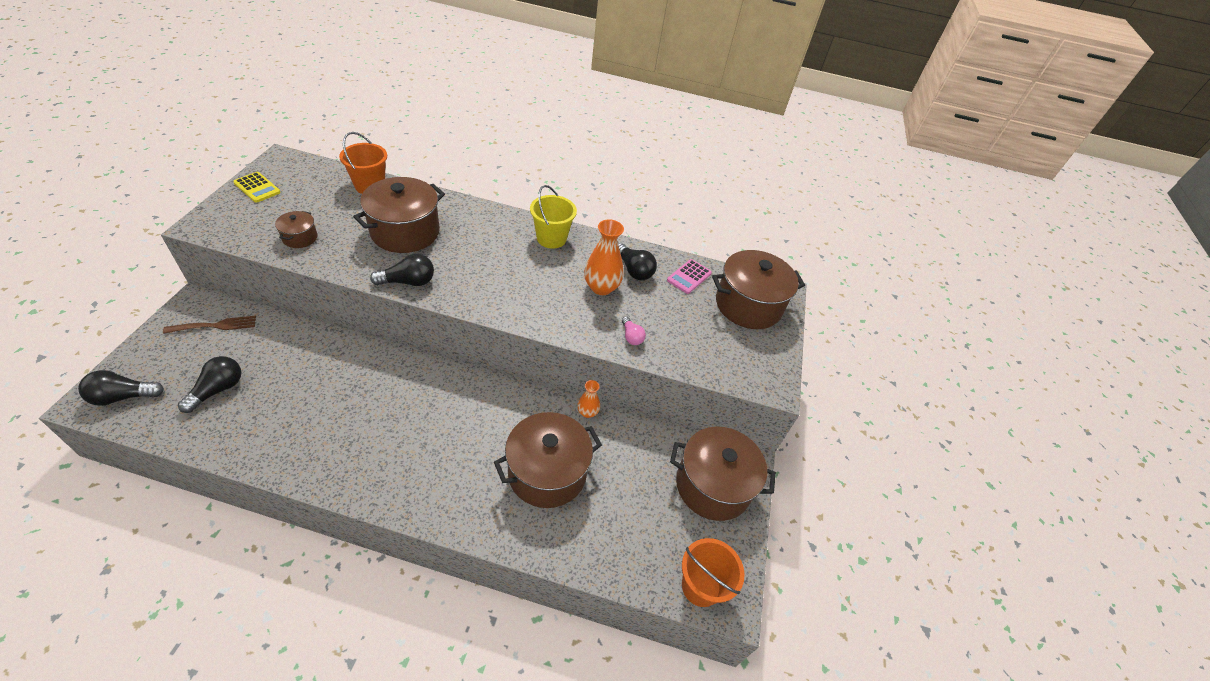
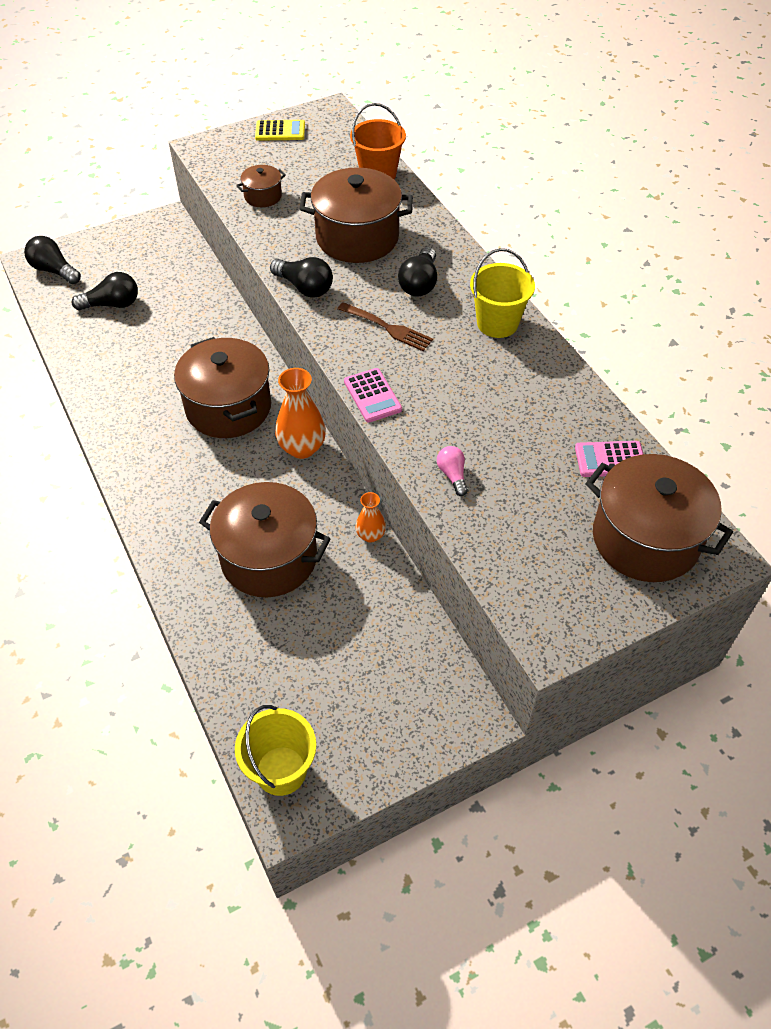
camera: 55 degrees right, 5 degrees up
(215, 326) = (162, 249): brown fork -> brown fork (388, 328)
(257, 188) = (280, 131): yellow calculator -> yellow calculator turned 90 degrees counterclockwise
(534, 321) = (372, 396): none -> pink calculator
(601, 287) = (486, 406): orange vase -> orange vase (302, 448)
(631, 336) = (452, 475): pink light bulb -> pink light bulb turned 135 degrees clockwise
(634, 270) = (549, 411): black light bulb -> black light bulb (419, 283)
(701, 586) = (281, 770): orange bucket -> yellow bucket
(713, 486) = (409, 703): brown pot -> brown pot (228, 407)

